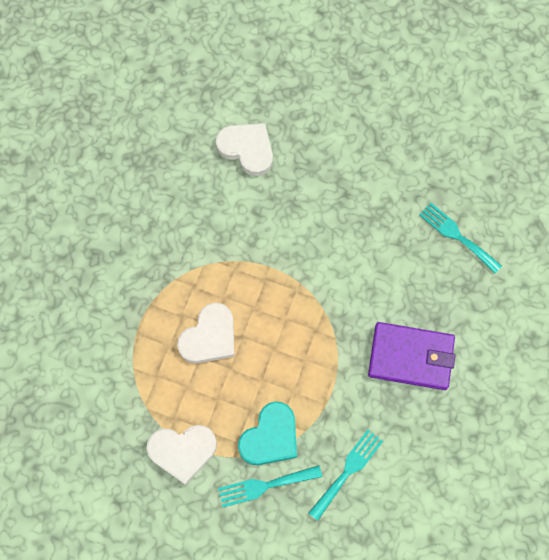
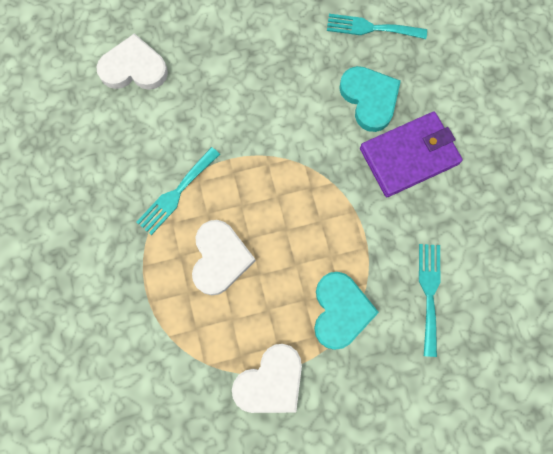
camera: 35 degrees left, 5 degrees up
(265, 486) = (367, 359): turquoise fork -> turquoise fork (176, 193)
(413, 292) = (369, 99): none -> turquoise heart

